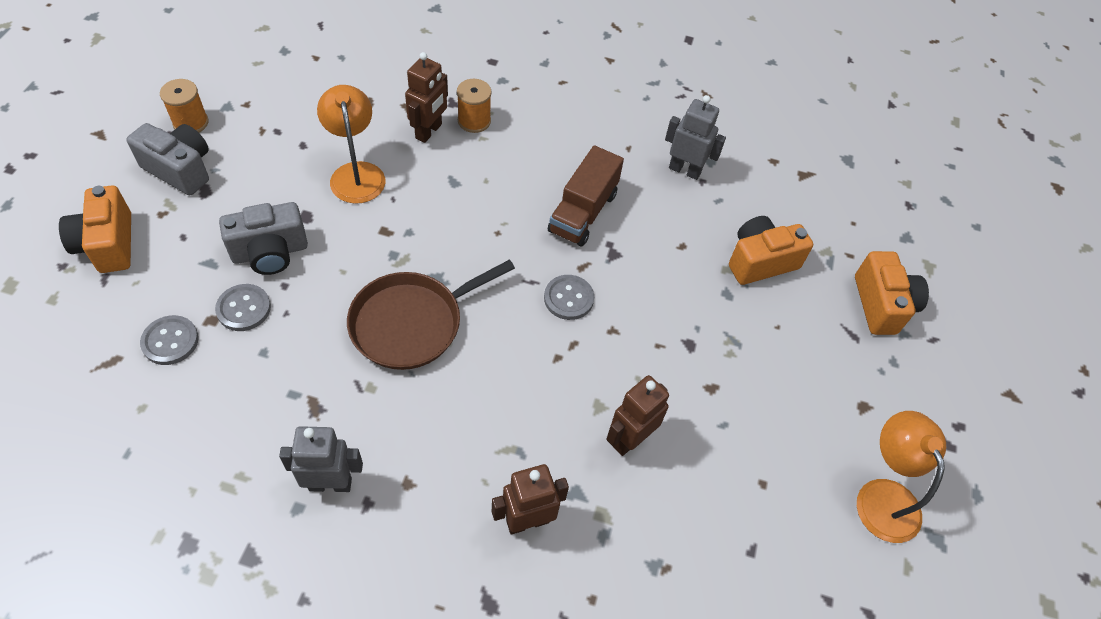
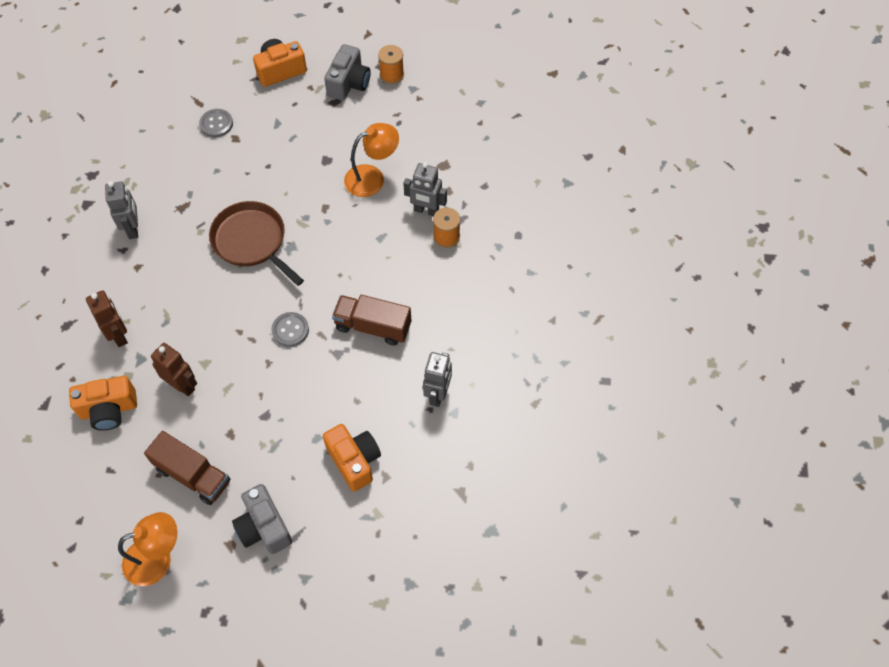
camera: 85 degrees right, 5 degrees up
(244, 308) = (246, 151): grey button -> none
(270, 252) = (292, 151): grey camera -> grey camera (264, 527)
(429, 131) = (426, 211): brown robot -> grey robot
(767, 440) = (193, 475): none -> brown truck
(882, 305) = (330, 560): orange camera -> orange camera (109, 410)

